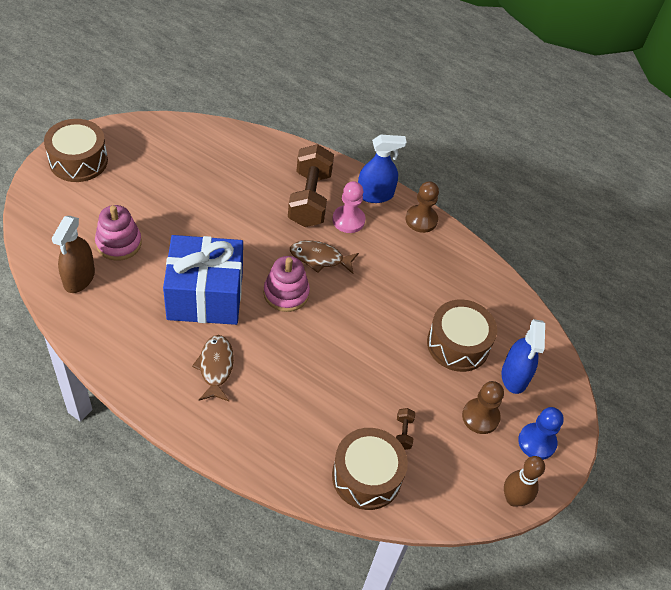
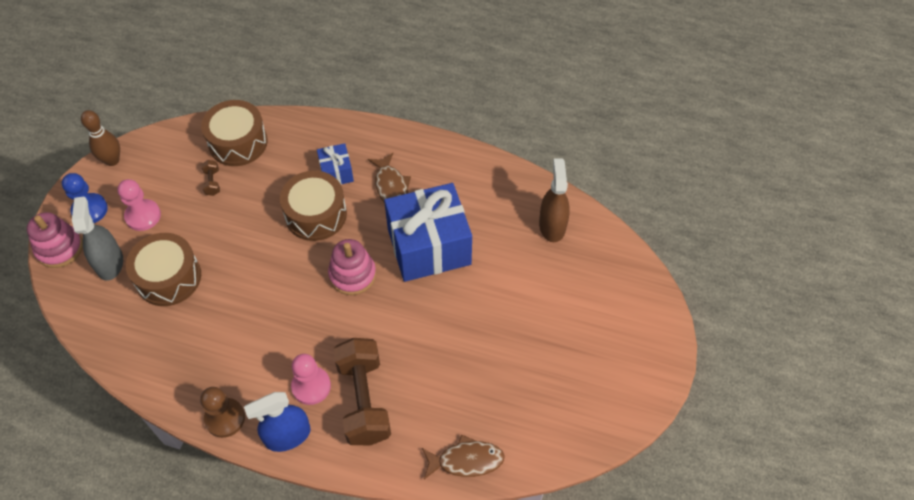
camera: 170 degrees right, 5 degrees up
(78, 161) = (639, 356): brown drum -> brown drum (316, 214)
(119, 243) = (538, 273): pink stacking toy -> pink stacking toy (59, 248)
(267, 402) = (336, 172): none -> blue gift
(320, 258) = (330, 326): brown fish -> brown fish (466, 460)
(480, 417) = (143, 216): brown pawn -> pink pawn
(514, 376) = (110, 263): blue spray bottle -> grey spray bottle

